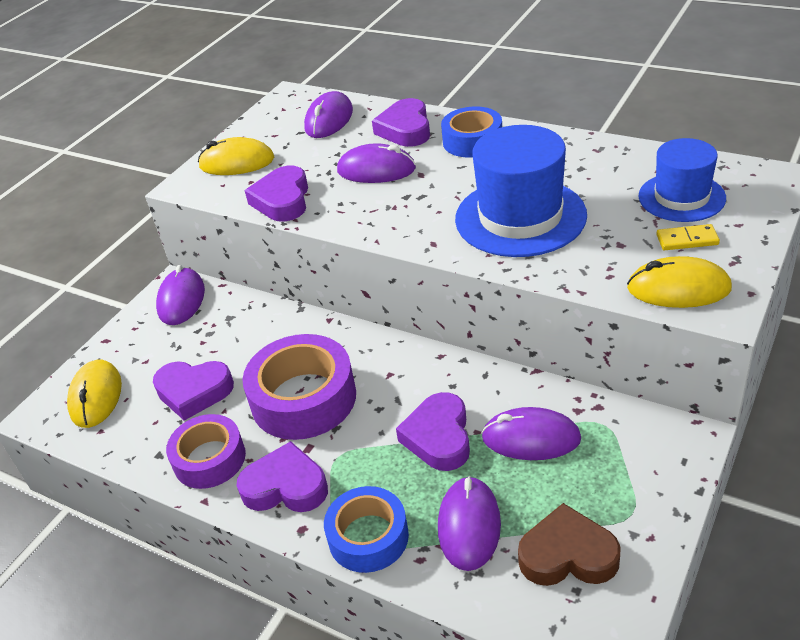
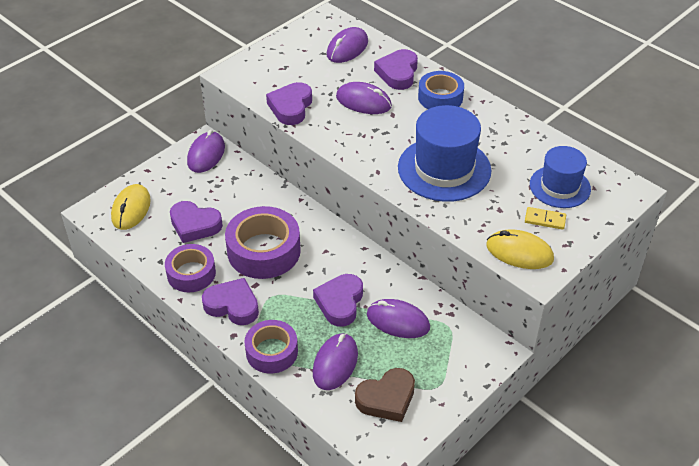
camera: 10 degrees right, 5 degrees up
(237, 162) = (270, 66): yellow mouse -> none
(368, 537) = (272, 352): blue tape -> purple tape
(567, 555) = (386, 398): brown heart -> brown heart turned 135 degrees clockwise

